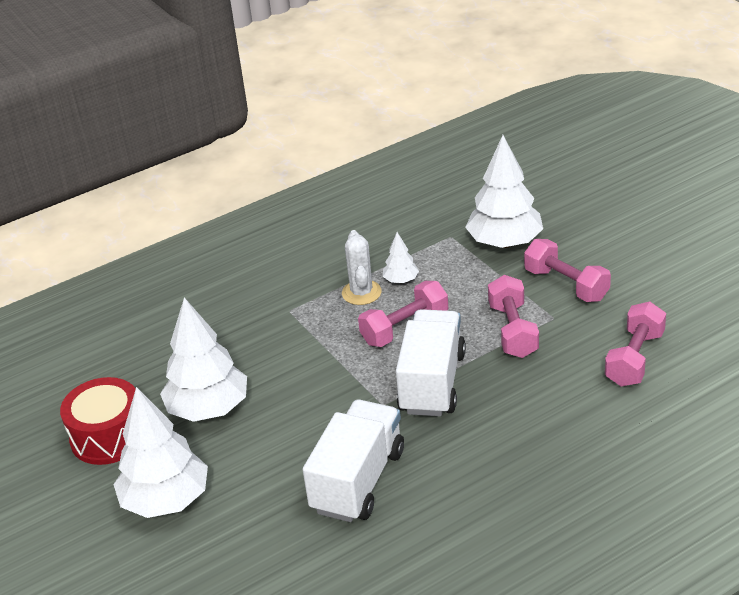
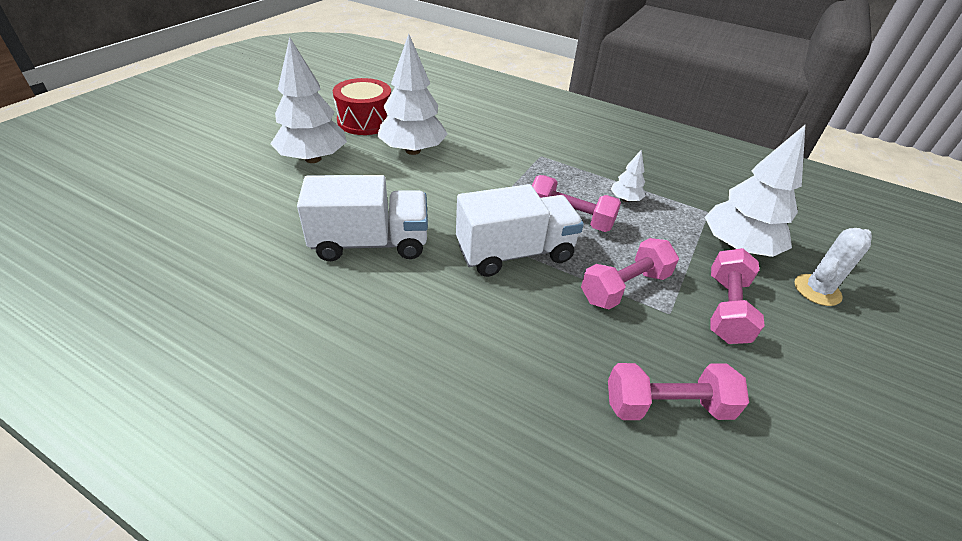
camera: 55 degrees right, 5 degrees up
(361, 293) = (591, 183): white cactus -> white cactus (817, 290)

